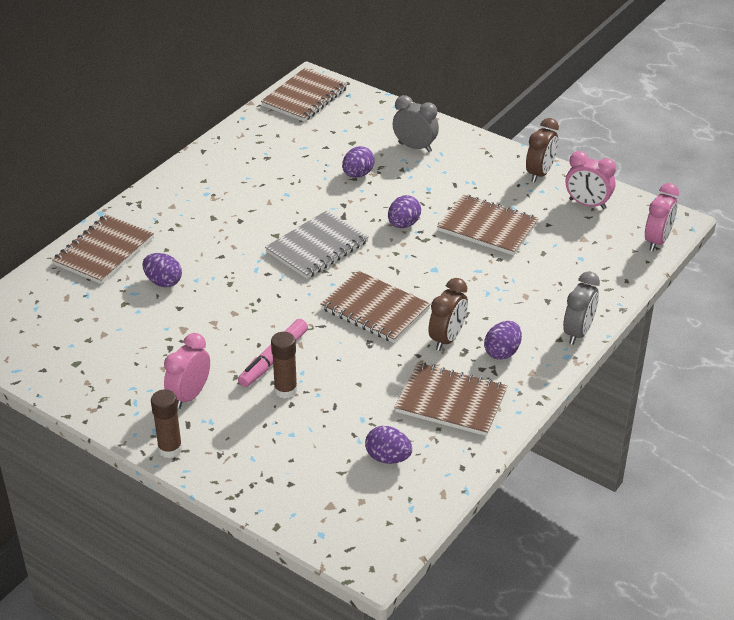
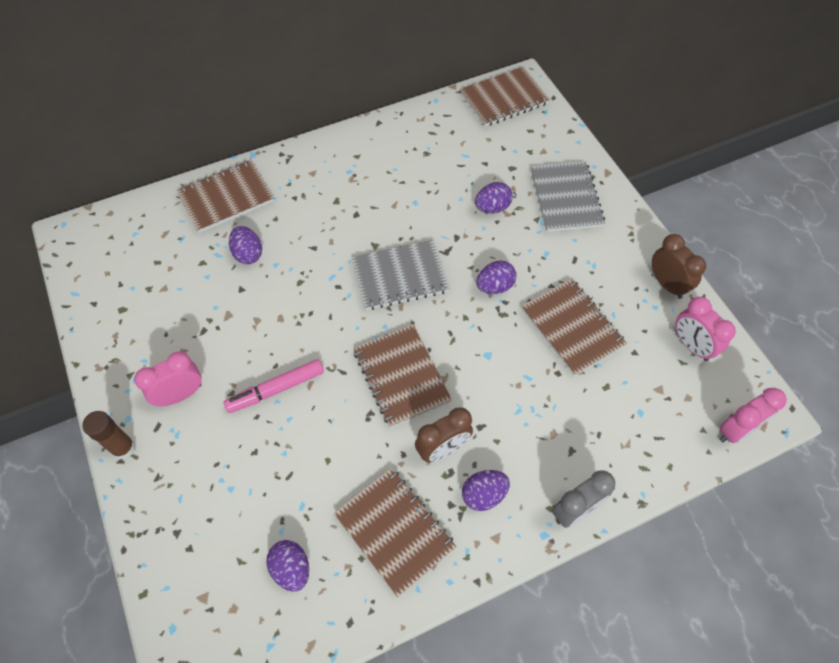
camera: 30 degrees right, 20 degrees up
(285, 390) = (260, 433): brown glue stick -> none
(415, 147) = (566, 198): grey clock -> grey notebook
(540, 174) = (667, 284): brown clock -> brown clock turned 90 degrees counterclockwise

